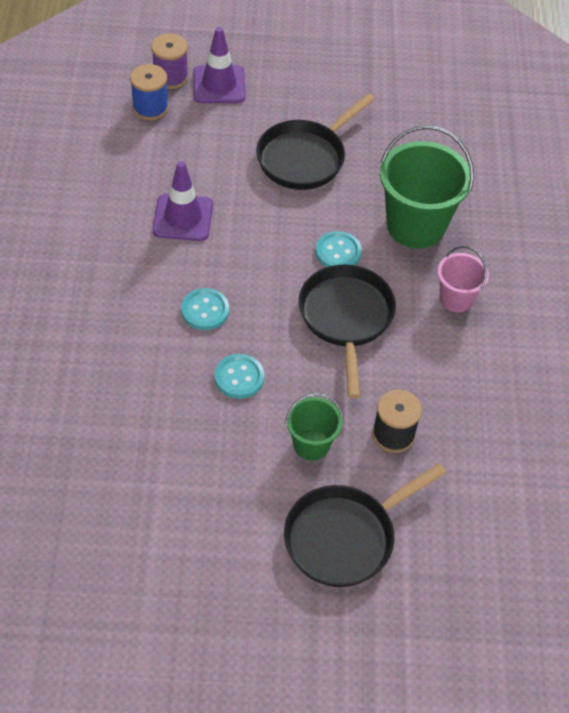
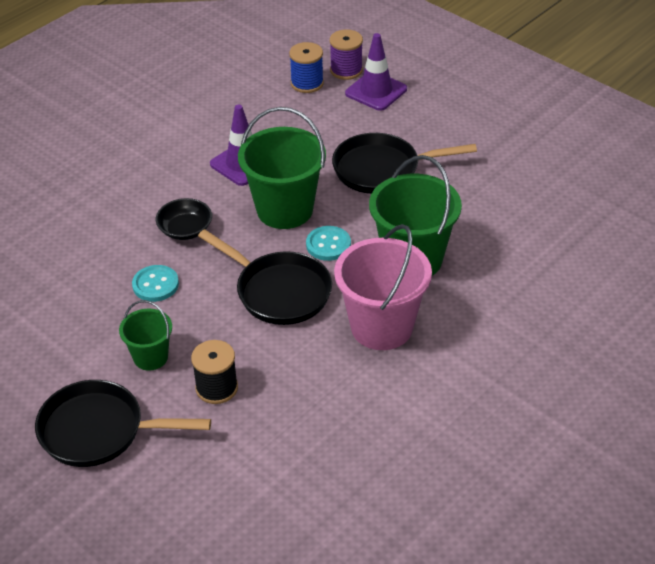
camera: 45 degrees right, 10 degrees down
(205, 310) = (185, 230): turquoise button -> black bowl
(268, 241) = (284, 210): none -> green bucket
(346, 318) = (279, 291): black pan -> black pan turned 90 degrees clockwise
(456, 299) = (381, 327): pink bucket -> pink bucket, size x1.84

